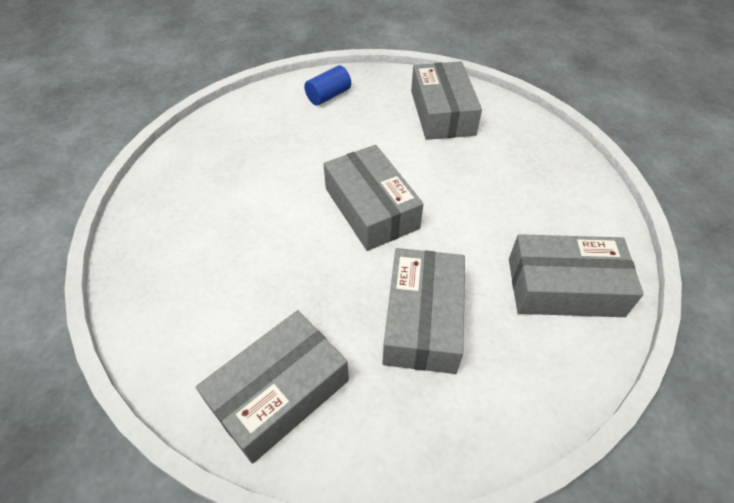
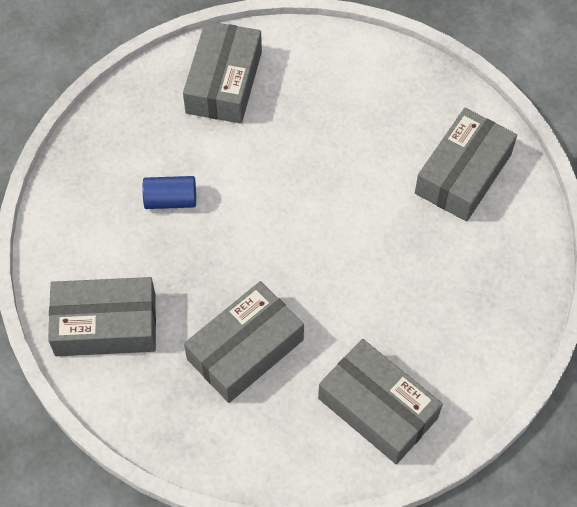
camera: 40 degrees right, 10 degrees up
(328, 96) = (375, 80): blue cylinder -> blue cylinder (171, 200)
(371, 208) = (298, 229): grey box -> grey box (224, 82)

